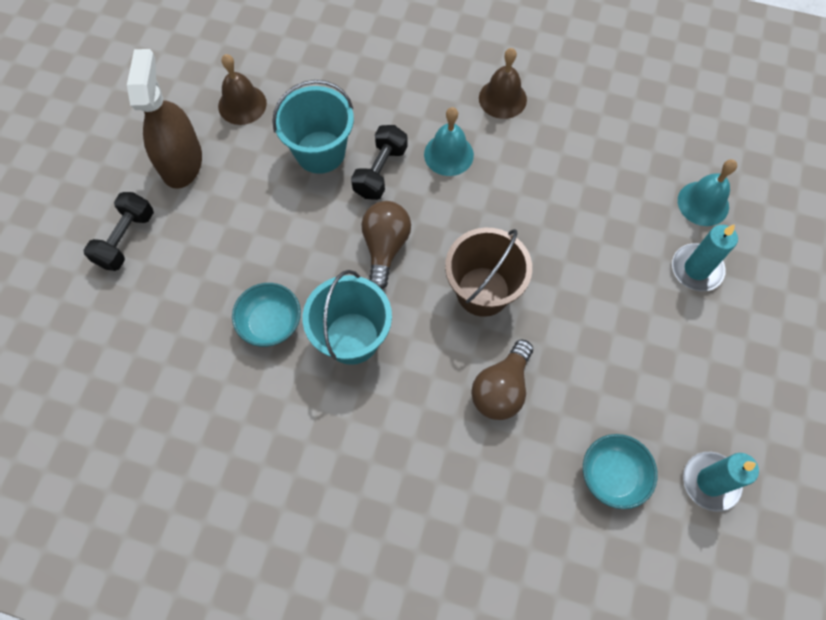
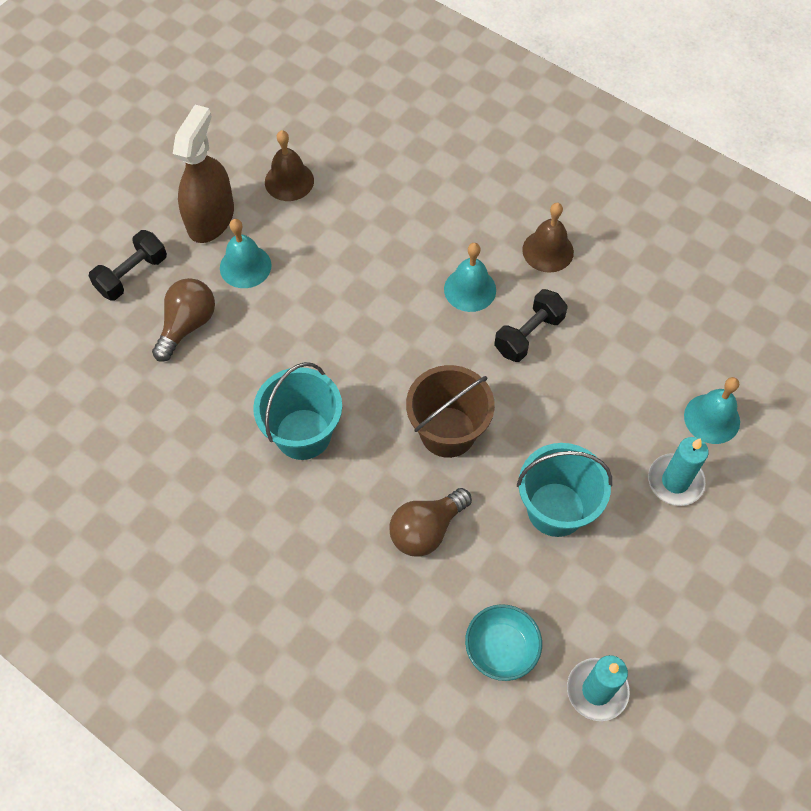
camera: 20 degrees right, 5 degrees down
(233, 197) = (245, 266): none -> turquoise bell
(270, 323) = (233, 395): turquoise bowl -> none
(320, 152) = (345, 249): turquoise bucket -> turquoise bucket (556, 509)
(380, 171) = (395, 285): black dumbbell -> black dumbbell (528, 334)
(385, 247) = (370, 359): brown light bulb -> brown light bulb (187, 325)

